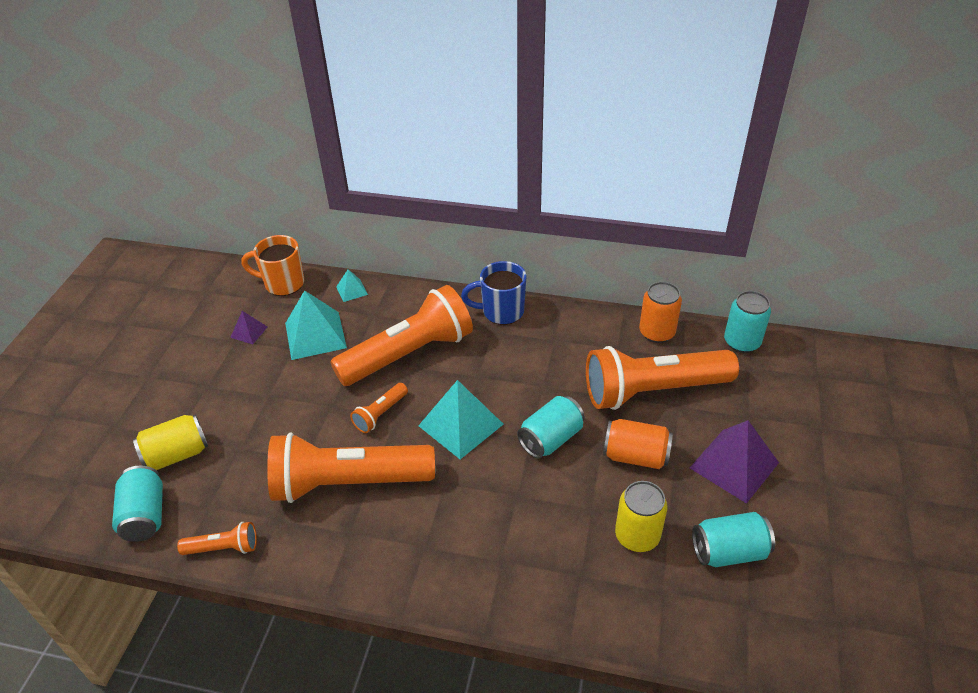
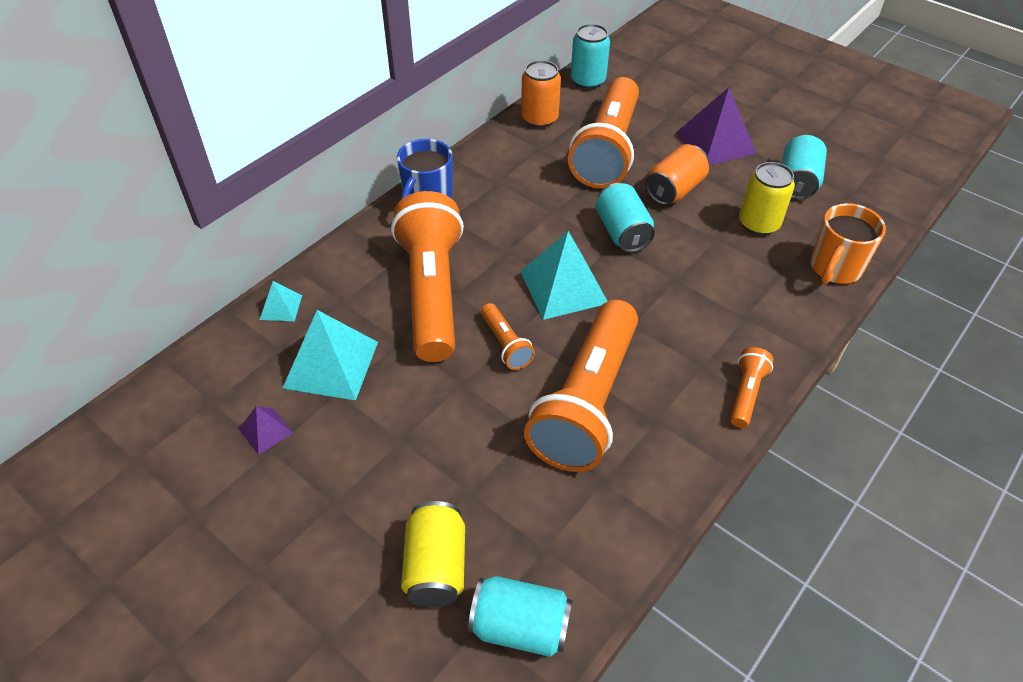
camera: 65 degrees left, 5 degrees up
(224, 547) = (617, 546): orange flashlight -> orange flashlight (746, 393)
(283, 284) = (202, 370): orange mug -> orange mug (834, 269)

